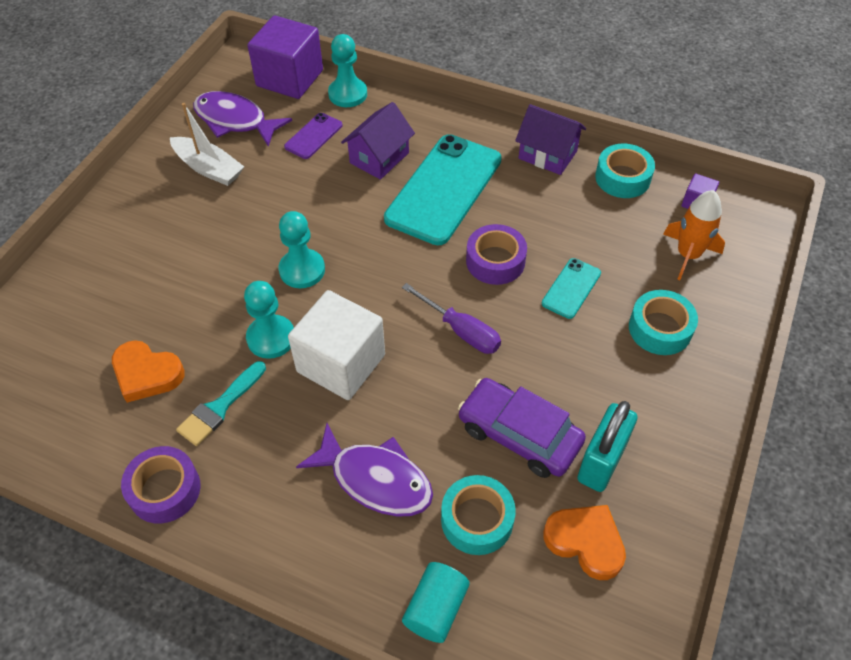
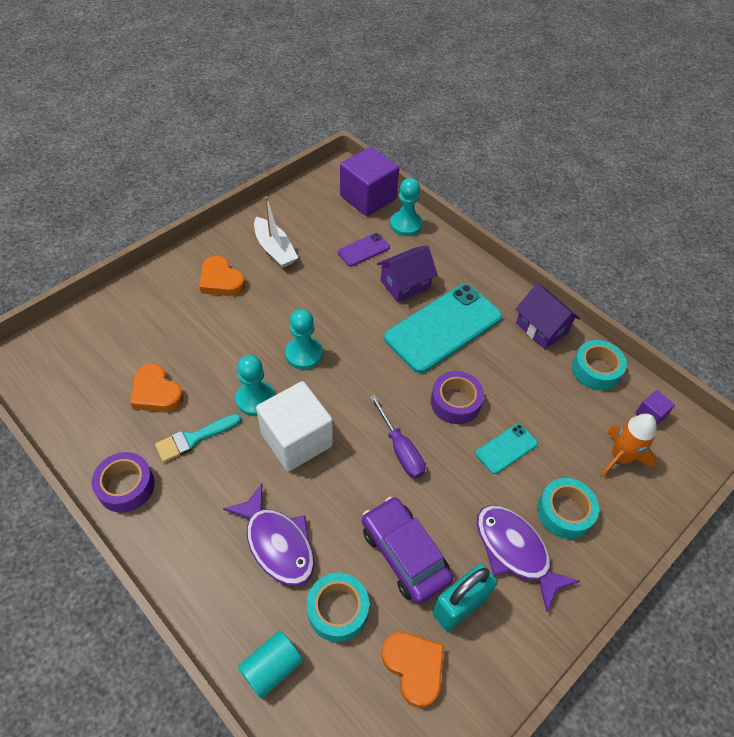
camera: 20 degrees right, 0 degrees up
(161, 224) = (221, 280): none -> orange heart
(235, 121) = (311, 218): purple fish -> purple fish (515, 551)

